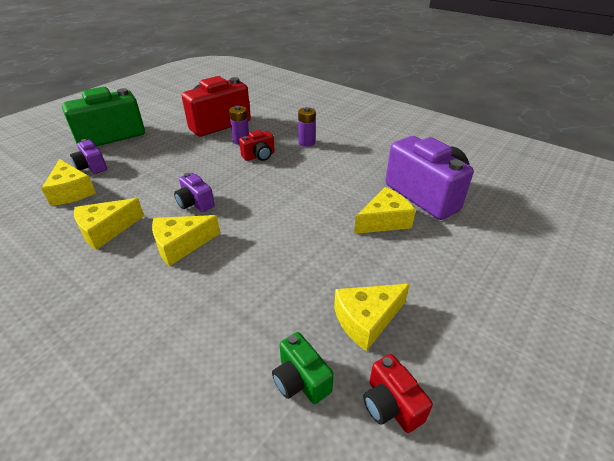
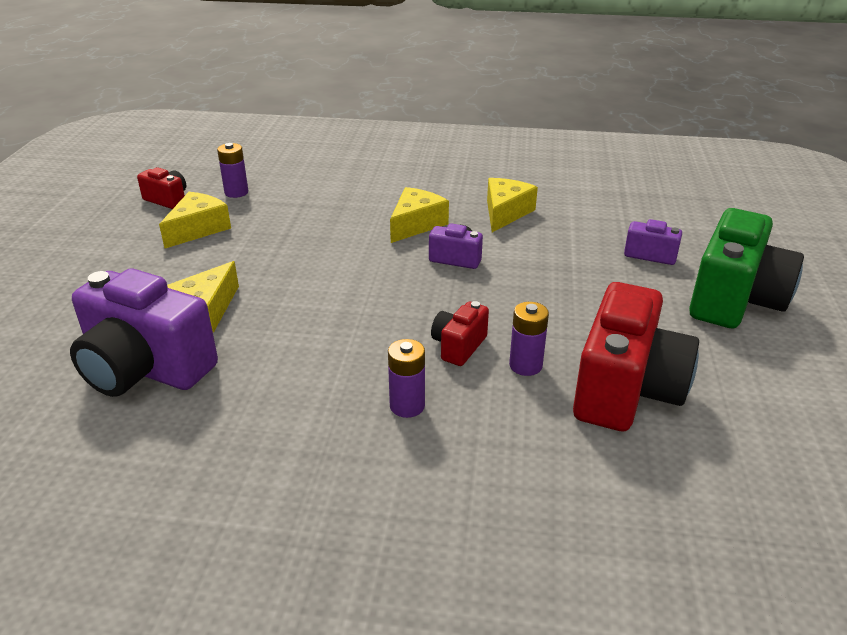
camera: 150 degrees right, 5 degrees down
(71, 191) = (609, 226): yellow cheese -> none
(300, 380) = (236, 192): green camera -> purple battery

